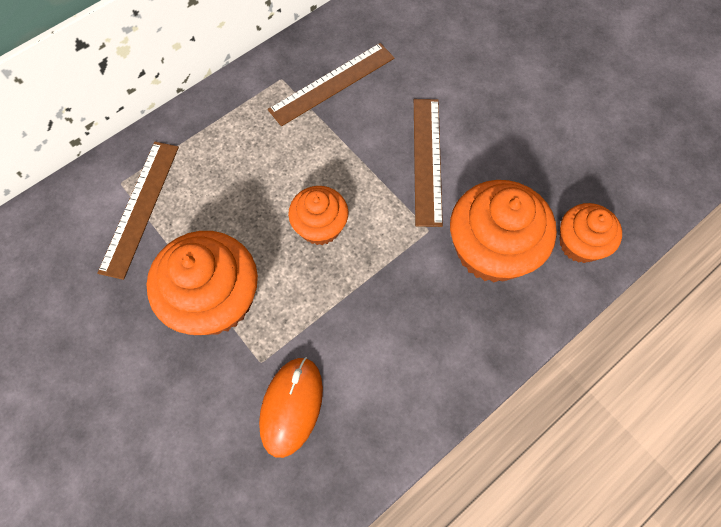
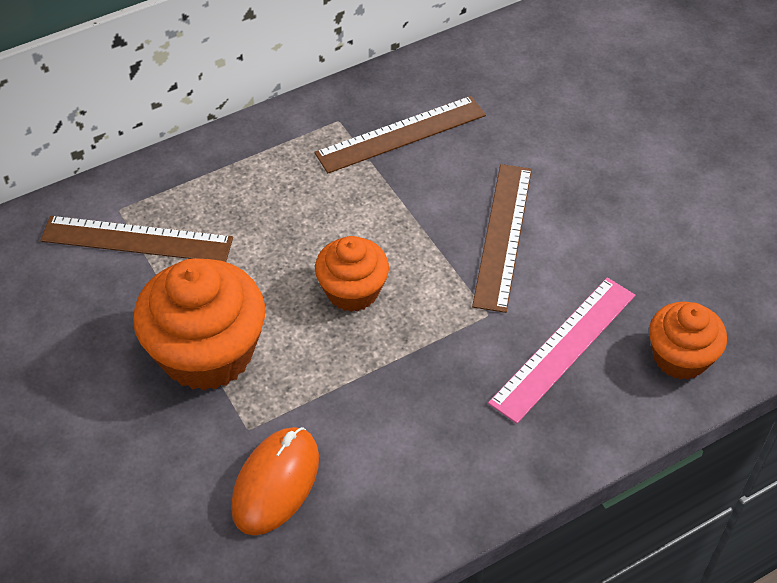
camera: 10 degrees right, 15 degrees down
(140, 207) = (137, 239): brown ruler -> brown ruler turned 75 degrees clockwise
(491, 250) = (563, 348): orange cupcake -> pink ruler

